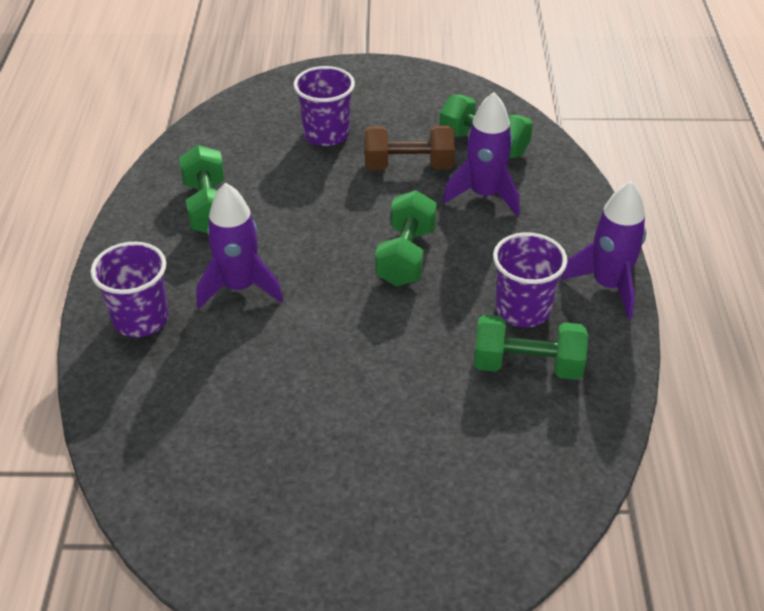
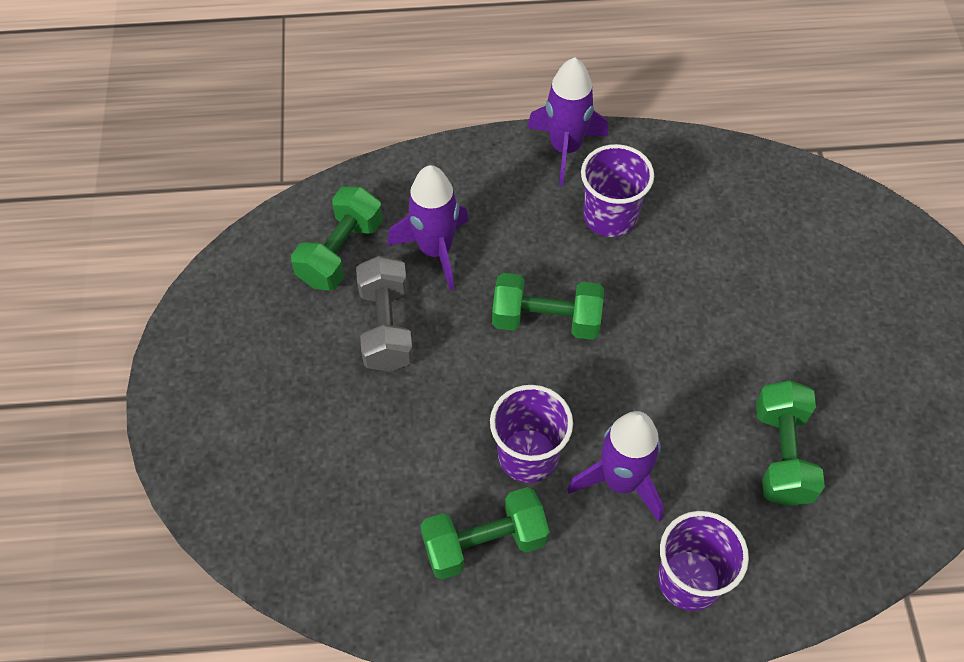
camera: 95 degrees left, 15 degrees up
(326, 134) = (324, 424): purple cup -> purple cup (528, 455)
(408, 166) = (386, 327): brown dumbbell -> grey dumbbell
(527, 365) = (683, 213): green dumbbell -> green dumbbell (782, 455)

